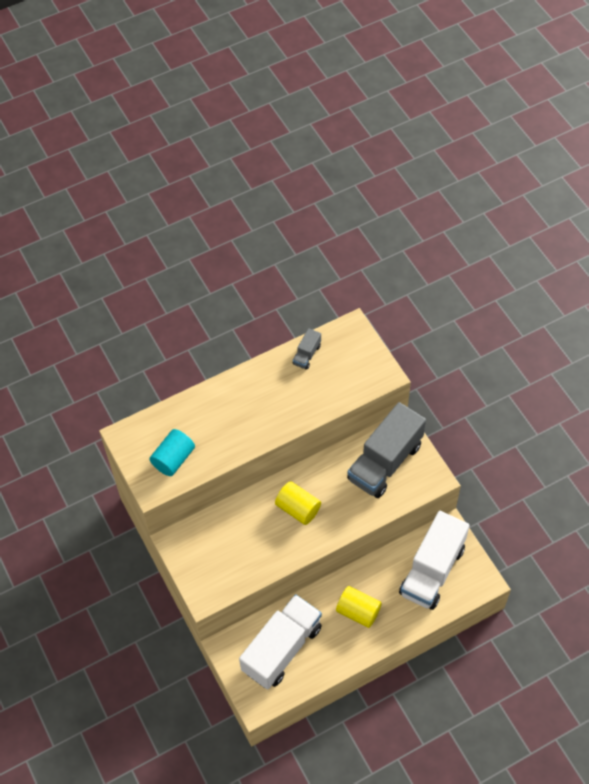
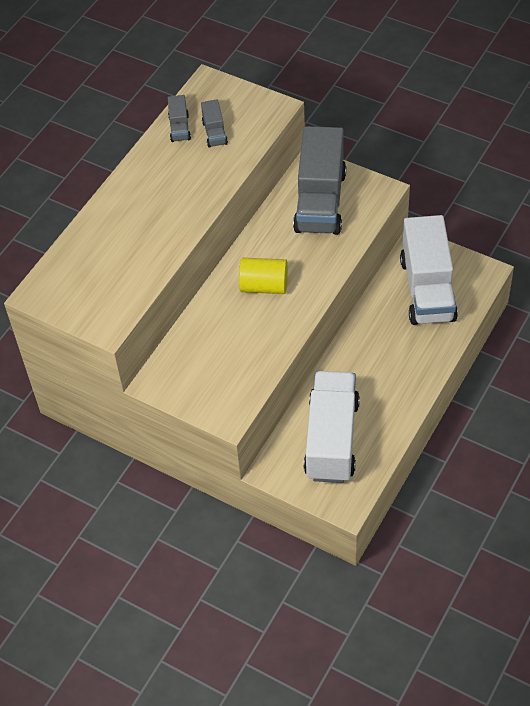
camera: 30 degrees left, 5 degrees down
(173, 459) = (109, 287): turquoise cylinder -> none
(328, 373) = (214, 133): none -> grey truck
(358, 611) = (383, 364): yellow cylinder -> none

